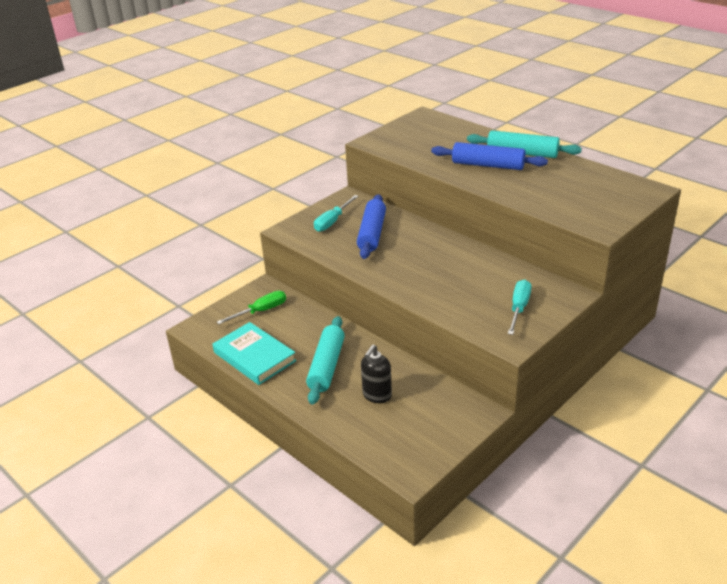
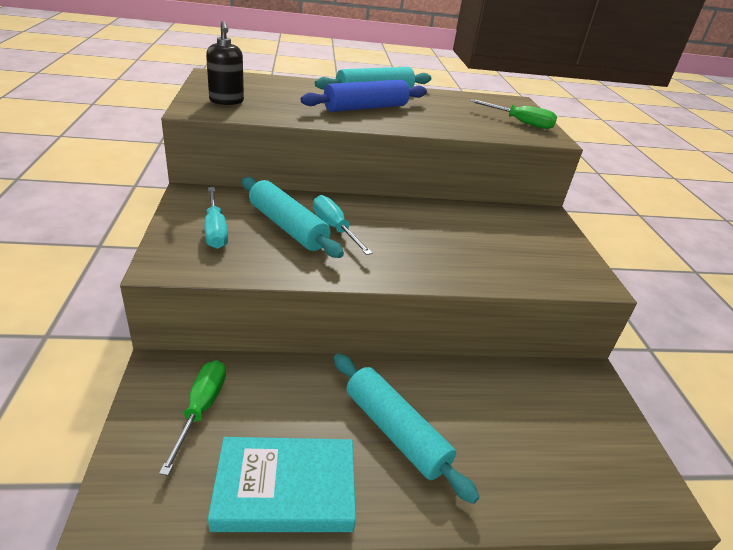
camera: 55 degrees left, 0 degrees up
(372, 233) = (288, 227): blue rolling pin -> turquoise rolling pin
(377, 395) = (496, 429): black soap dispenser -> black soap dispenser (226, 101)
(519, 308) = (541, 245): turquoise screwdriver -> turquoise screwdriver (334, 228)
(602, 209) = (520, 122): none -> green screwdriver

